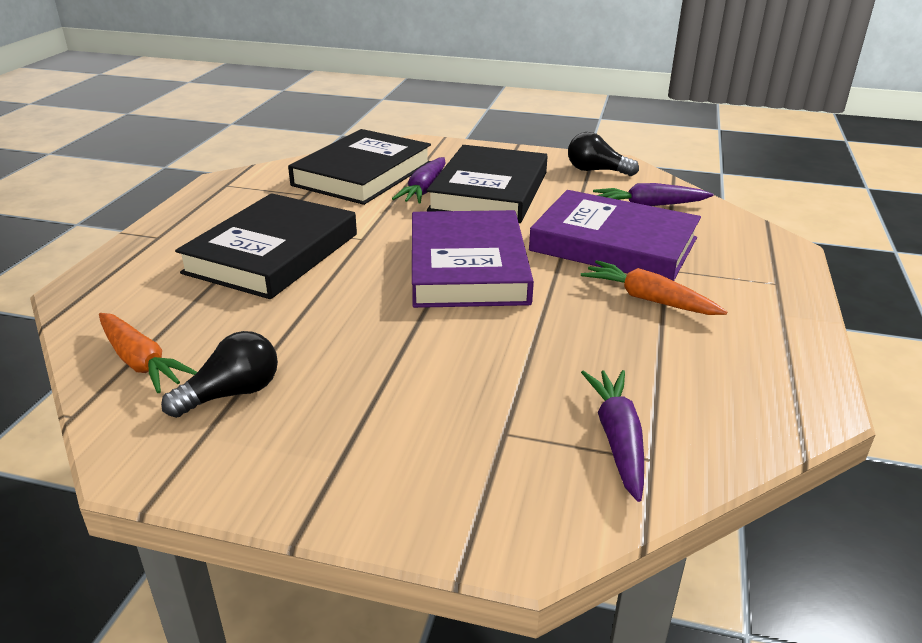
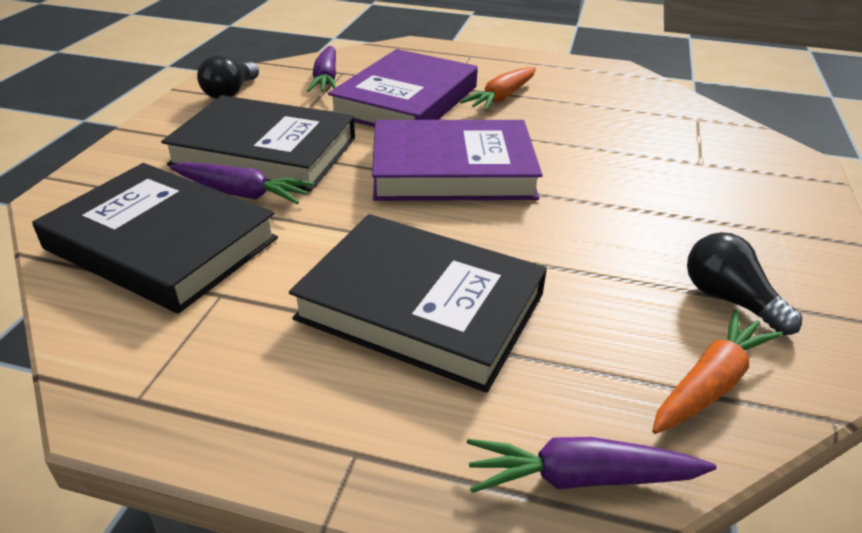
camera: 90 degrees left, 5 degrees up
(617, 439) = (684, 126): purple carrot -> purple carrot (581, 478)

